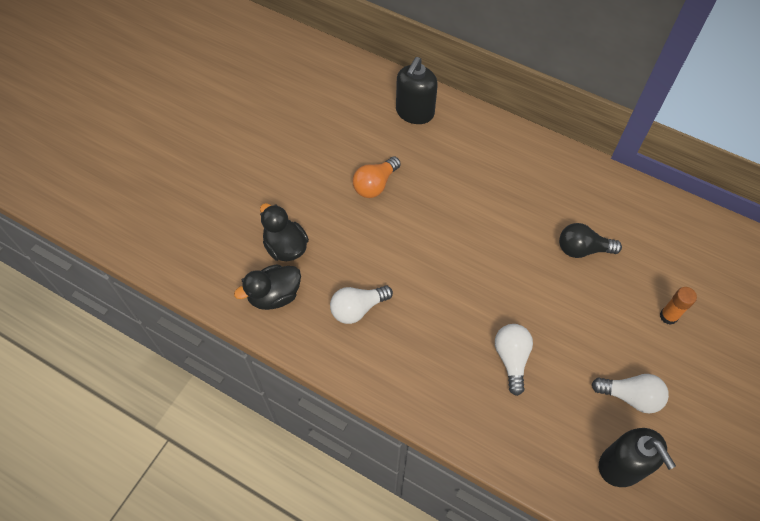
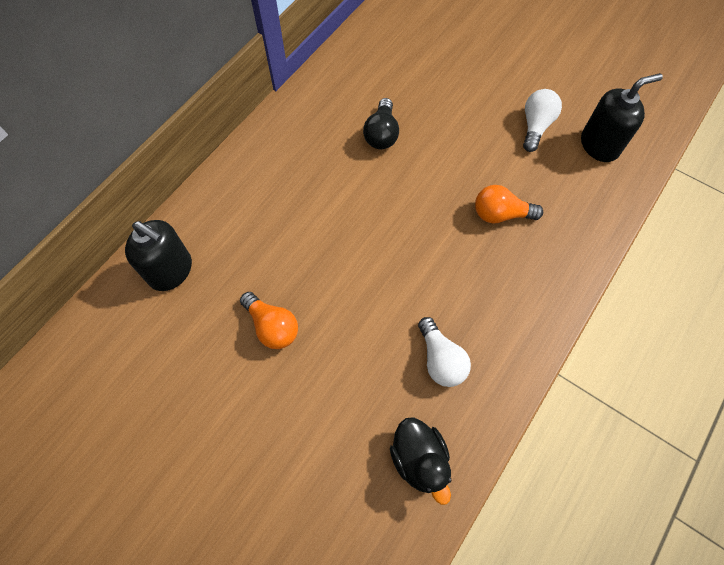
camera: 85 degrees left, 5 degrees up
(285, 247) = (350, 443): black duck -> none
(511, 359) = (500, 214): white light bulb -> orange light bulb
(668, 316) = (457, 82): orange glue stick -> none

